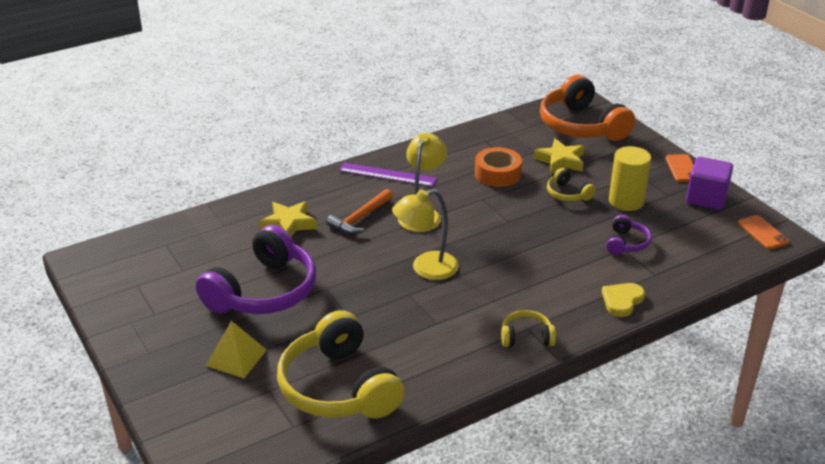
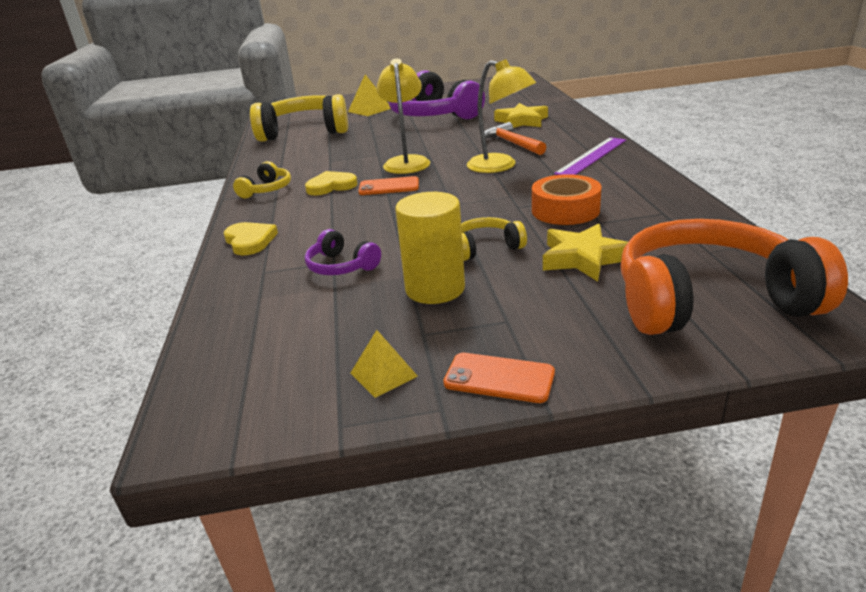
camera: 115 degrees right, 5 degrees down
(501, 297) = (331, 186): none -> yellow heart
(706, 198) = (383, 374): purple cube -> yellow pyramid
(763, 232) = (232, 405): orange phone -> orange phone (389, 187)

